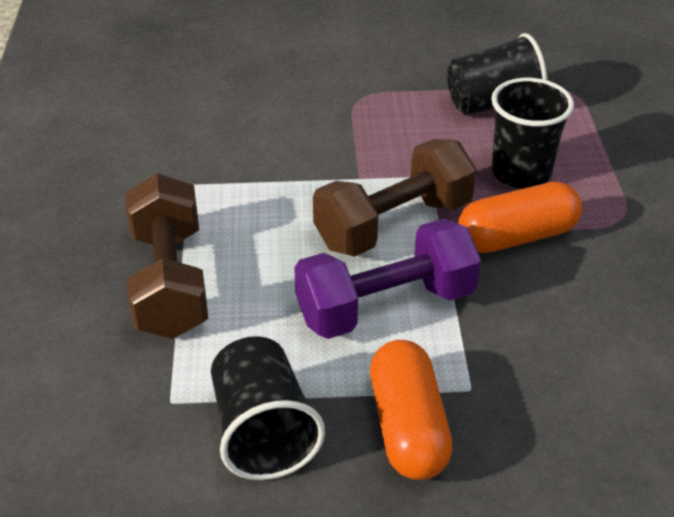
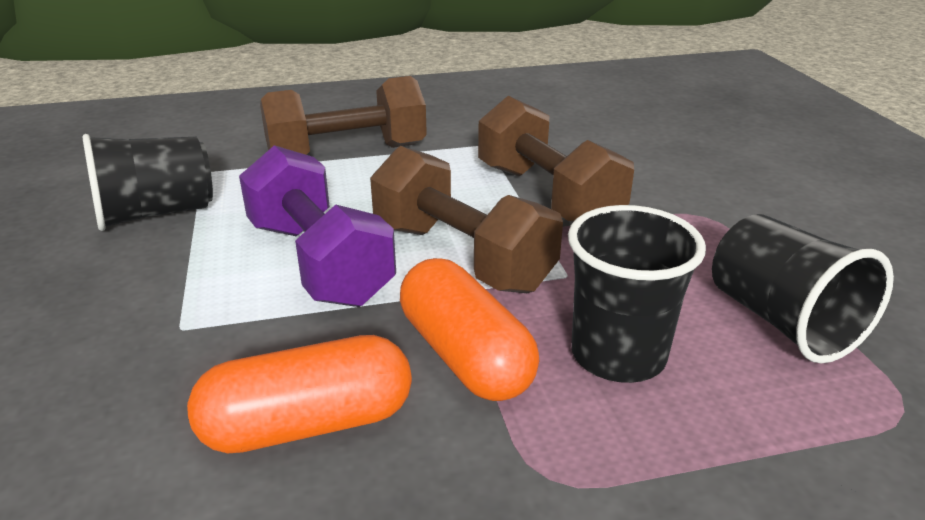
camera: 80 degrees right, 10 degrees down
(307, 165) = (547, 196): none -> brown dumbbell
(408, 427) = (136, 289): orange capsule -> orange capsule (308, 424)

